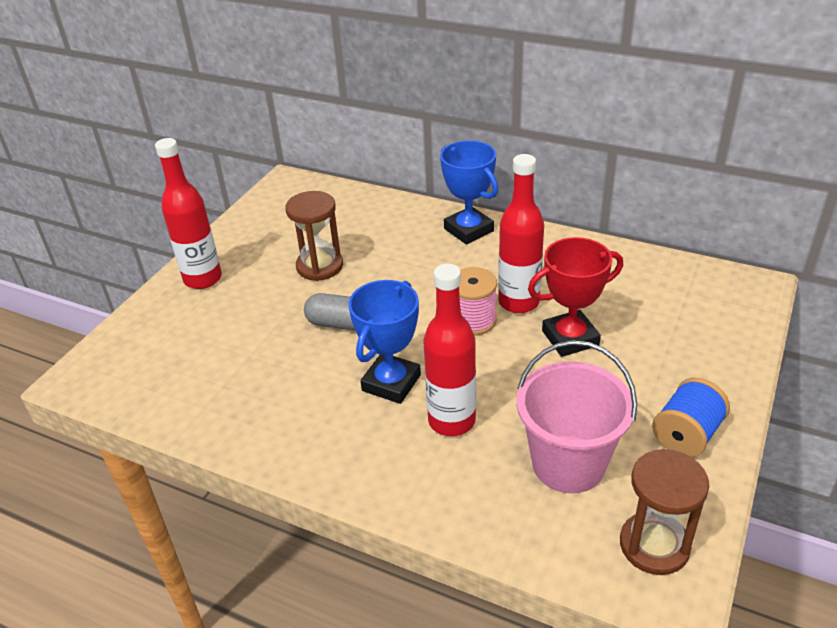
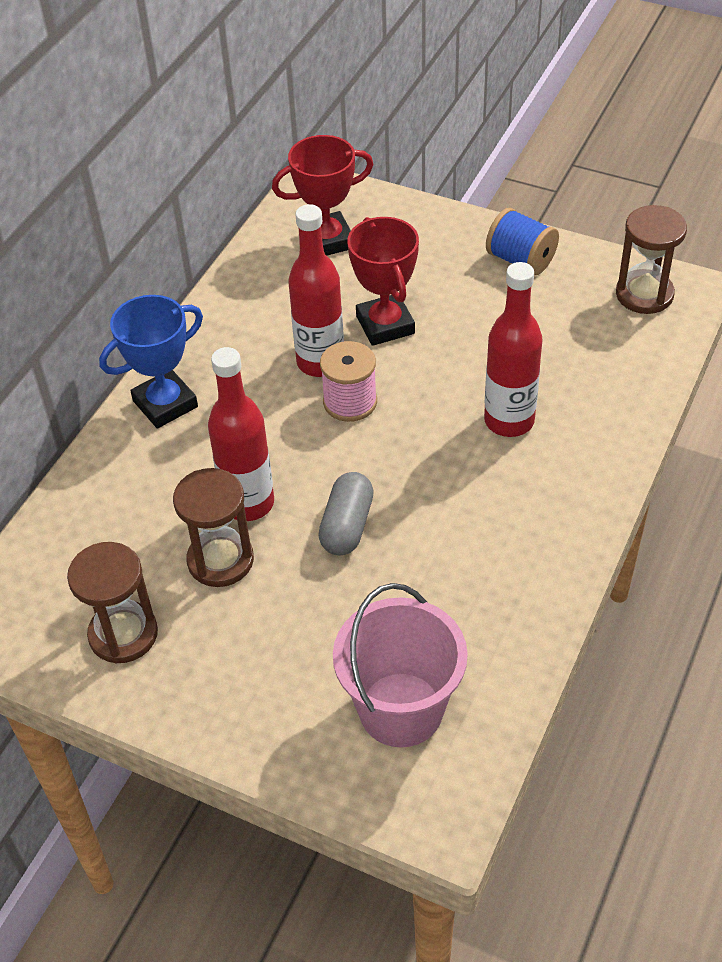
camera: 90 degrees left, 10 degrees up
(203, 279) = (229, 703): red bottle -> red bottle (248, 503)
(268, 233) = (123, 634): none -> brown hourglass
(391, 383) = (452, 472): blue trophy -> none
(568, 464) = (560, 339): pink bucket -> pink bucket (401, 709)
(677, 298) = (327, 240): none -> red trophy

